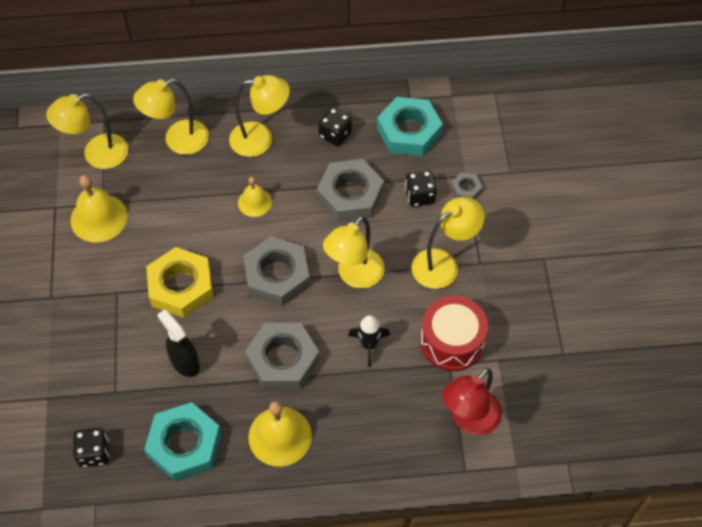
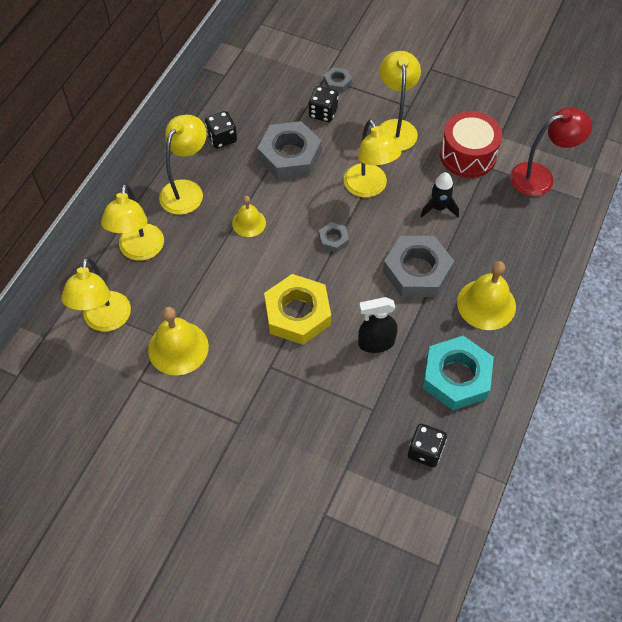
camera: 60 degrees left, 0 degrees up
(277, 275) = (333, 239): grey nut -> grey nut, size x0.47
(409, 131) = (256, 90): turquoise nut -> none
(469, 420) = (540, 177): red lamp -> red lamp turned 90 degrees counterclockwise

